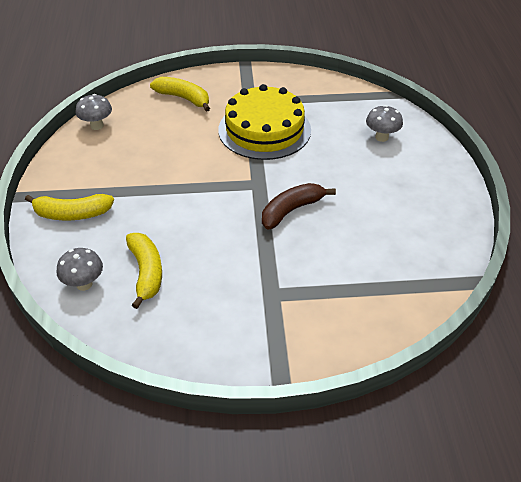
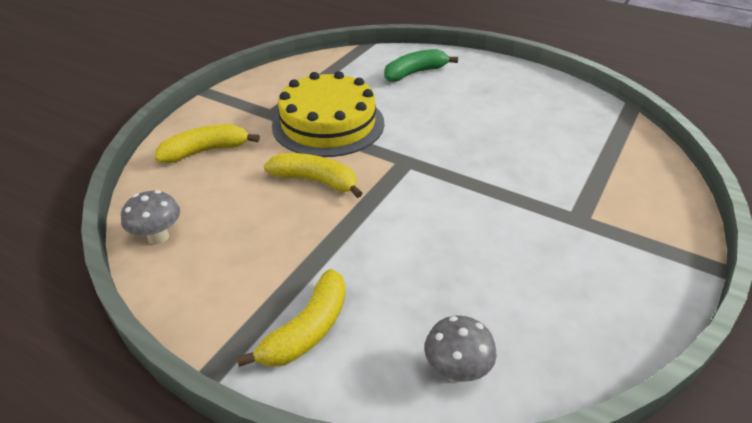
camera: 55 degrees left, 5 degrees down
(146, 272) = (478, 300): yellow banana -> yellow banana (315, 181)
(291, 210) = (466, 157): brown banana -> none
(381, 137) = (415, 73): grey mushroom -> green banana

